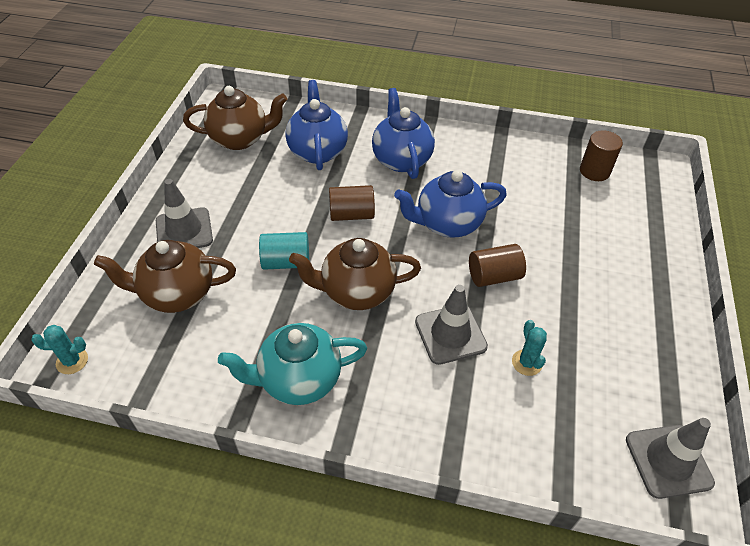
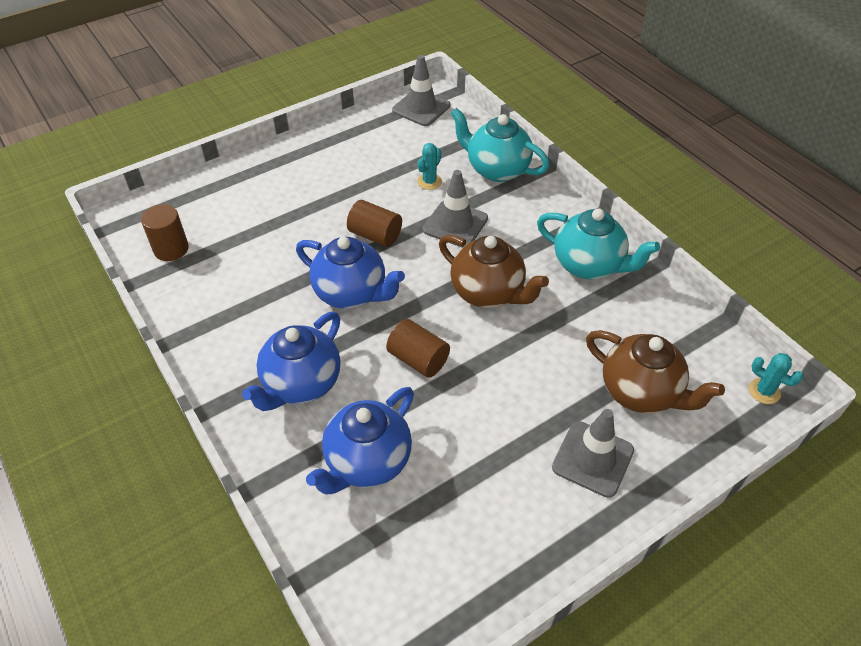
camera: 135 degrees left, 0 degrees up
(240, 139) = (432, 555): brown teapot -> none
(286, 262) = (521, 355): turquoise cylinder -> none
(491, 432) = (496, 169): none -> turquoise teapot

